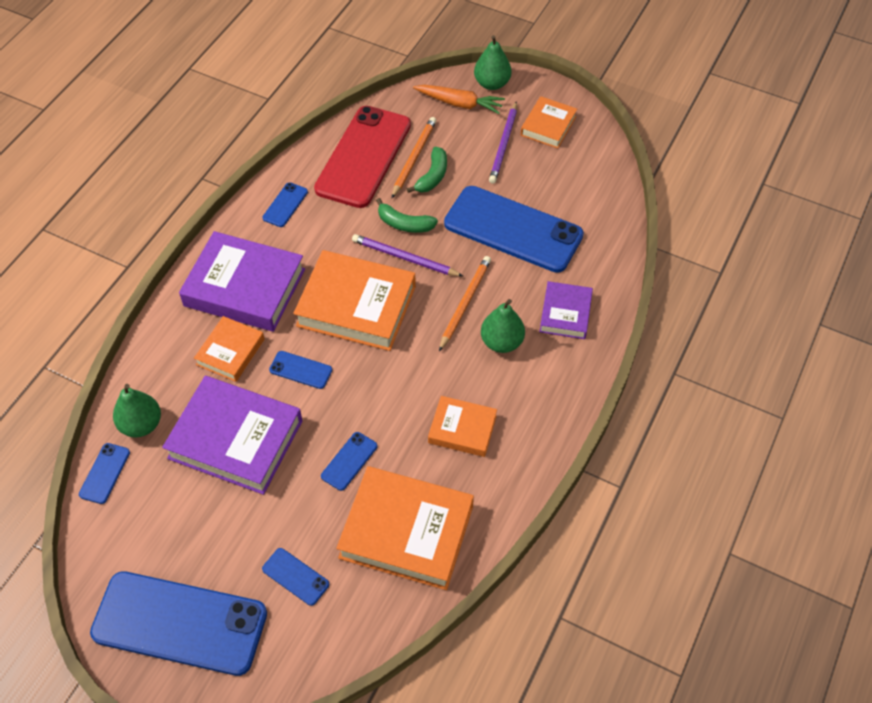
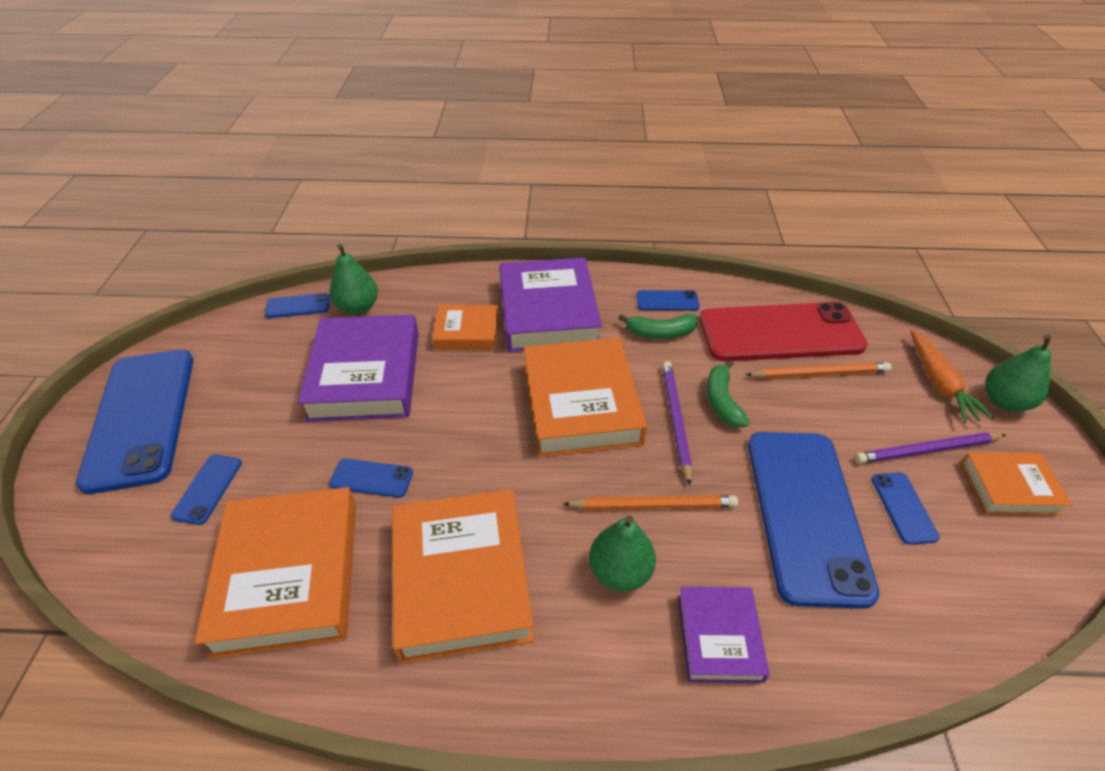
camera: 65 degrees right, 10 degrees down
(300, 370) = (472, 391): blue phone -> blue phone (903, 507)
(432, 176) = (810, 400): green banana -> green banana (660, 333)
(462, 429) = (462, 579): orange book -> orange book, size x1.81
(565, 313) = (719, 637): purple book -> purple book turned 75 degrees counterclockwise

